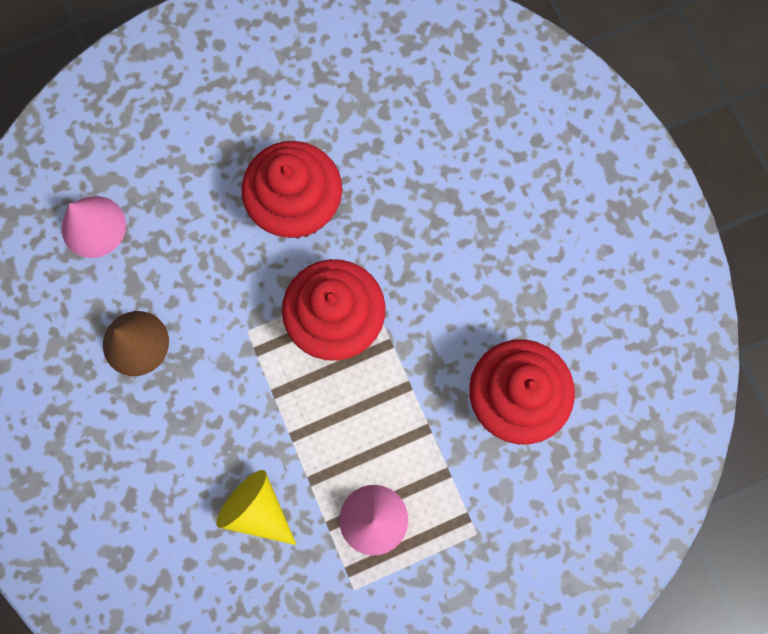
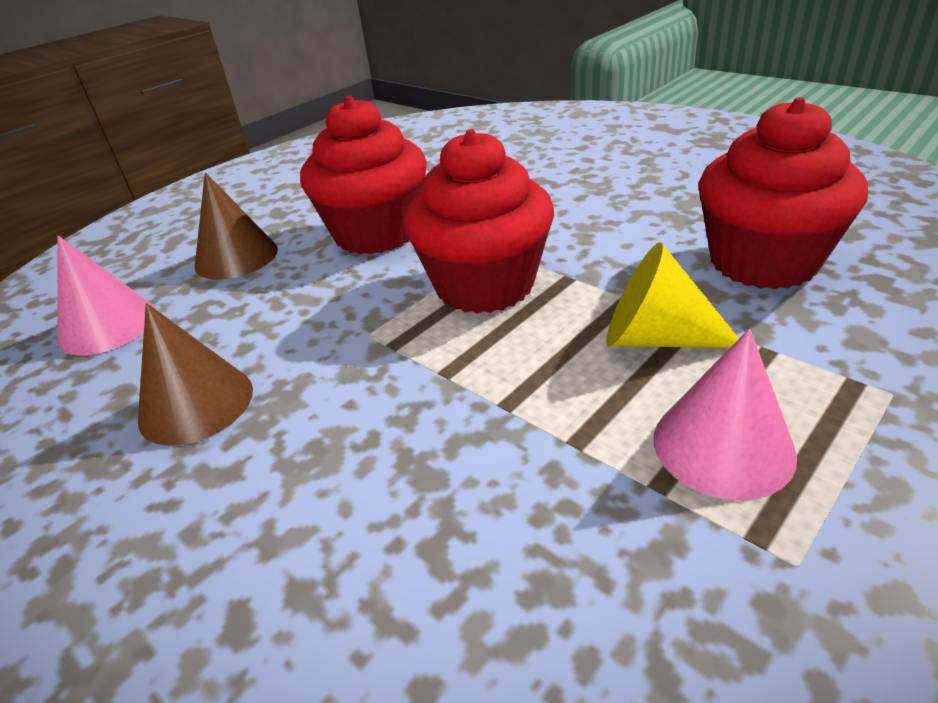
camera: 20 degrees left, 40 degrees down
(191, 181) = (236, 257): none -> brown cone
(258, 509) = (512, 520): yellow cone -> yellow cone (656, 338)

